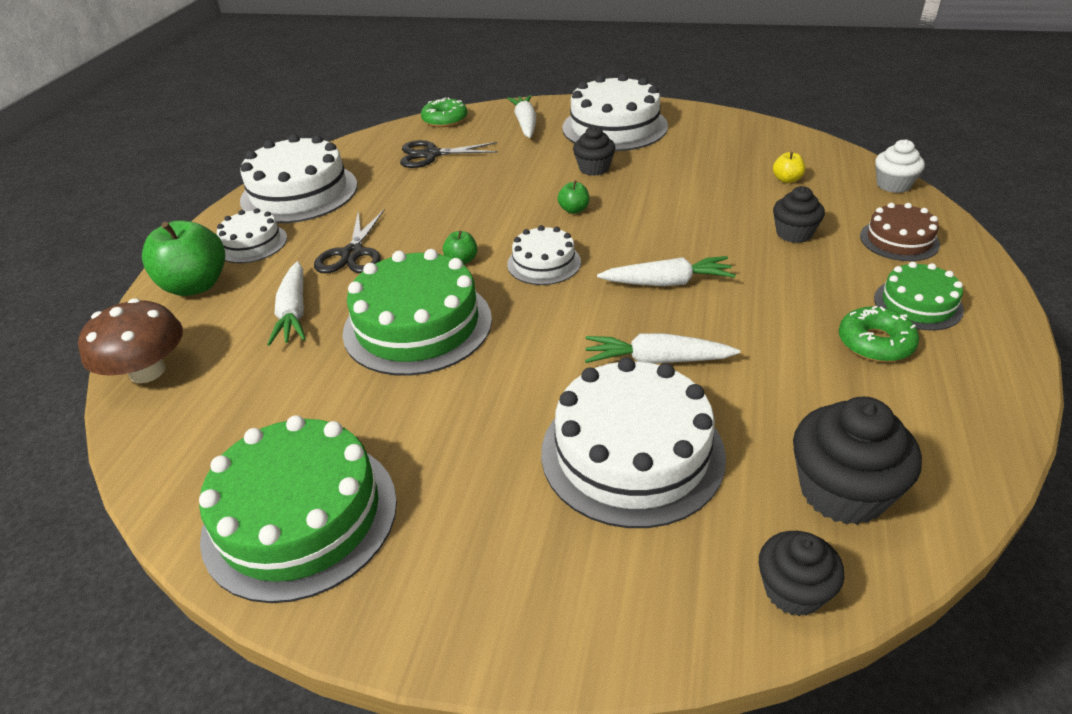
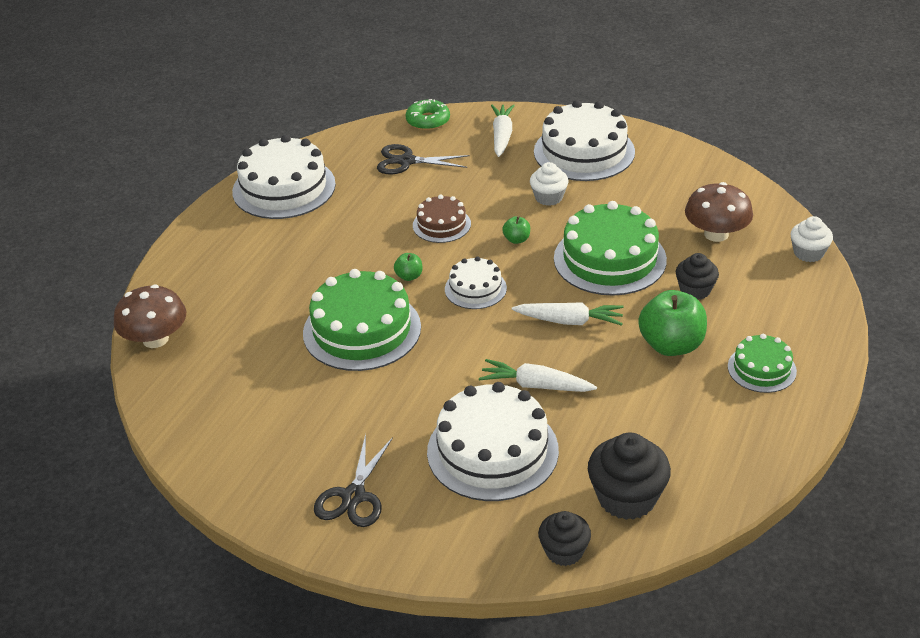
camera: 10 degrees right, 0 degrees up
(196, 285) = (192, 269): green apple -> green apple (671, 345)
(252, 243) = (240, 235): white cake -> none
(294, 312) = (268, 305): white carrot -> none
(300, 516) = (257, 459): green cake -> green cake (610, 259)
(352, 254) = (321, 257): black scissors -> black scissors (353, 496)
(594, 168) = (548, 197): black cupcake -> white cupcake
(787, 180) = (716, 234): yellow apple -> brown mushroom
(875, 343) = (709, 396): green donut -> none
(899, 240) = (781, 309): brown cake -> brown cake (441, 224)

